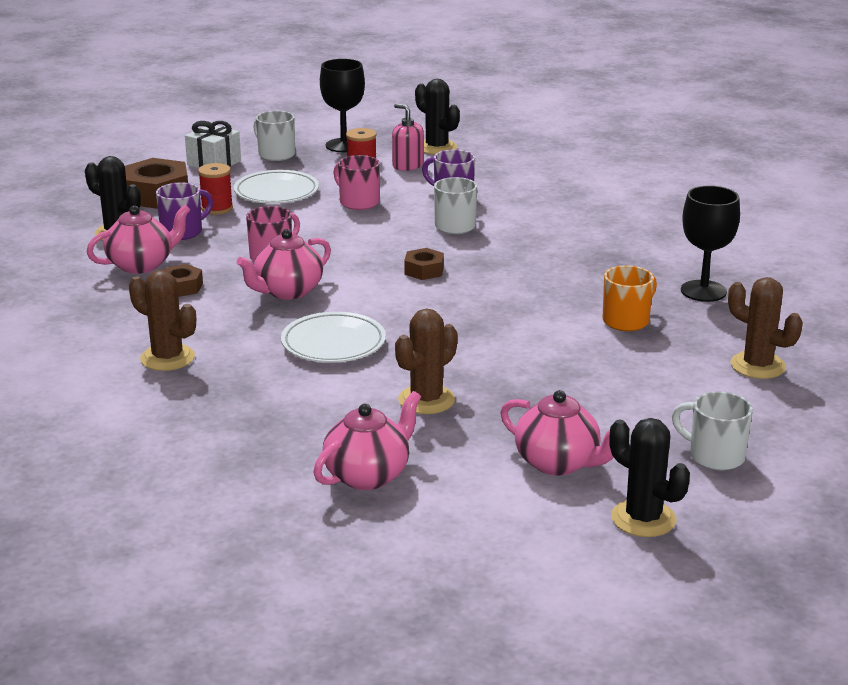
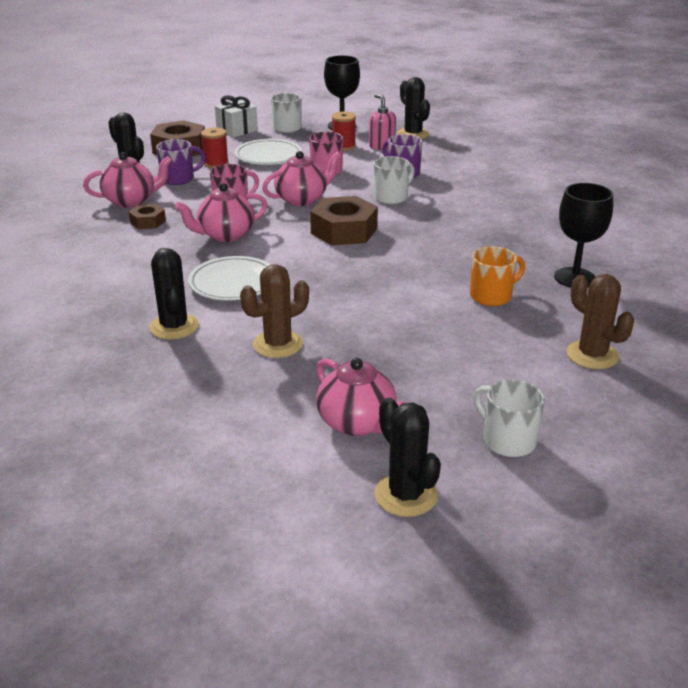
camera: 15 degrees right, 5 degrees up
(167, 358) = (97, 278): brown cactus -> none
(297, 398) = (174, 327): none -> black cactus
(368, 475) = (185, 407): pink teapot -> pink teapot (302, 199)
(424, 270) = (344, 231): brown nut -> brown nut, size x1.87

